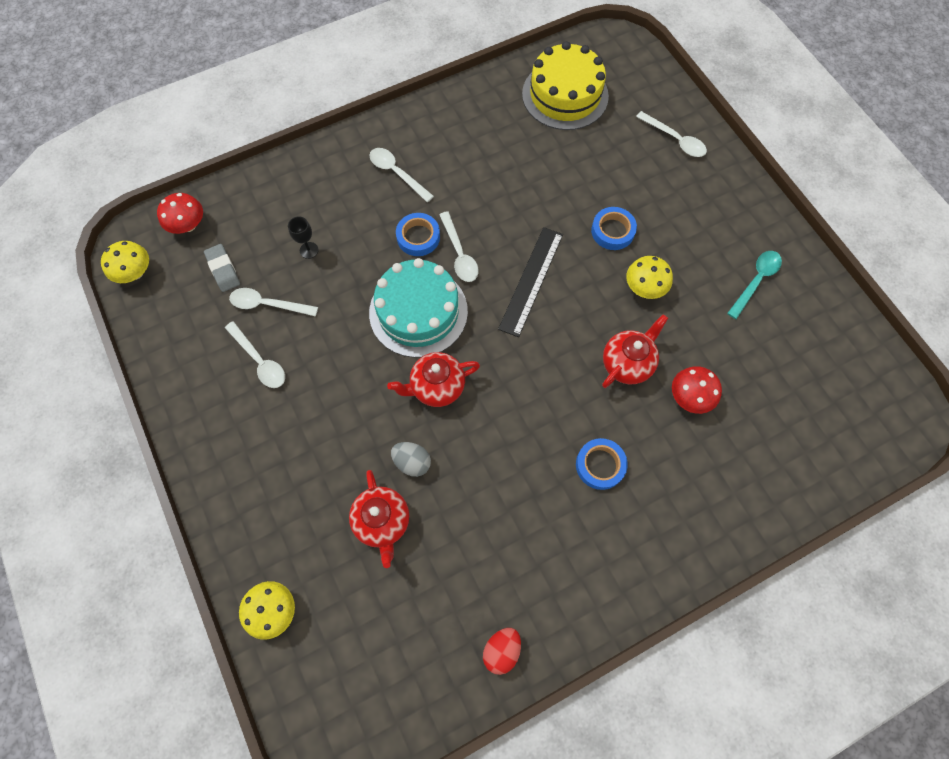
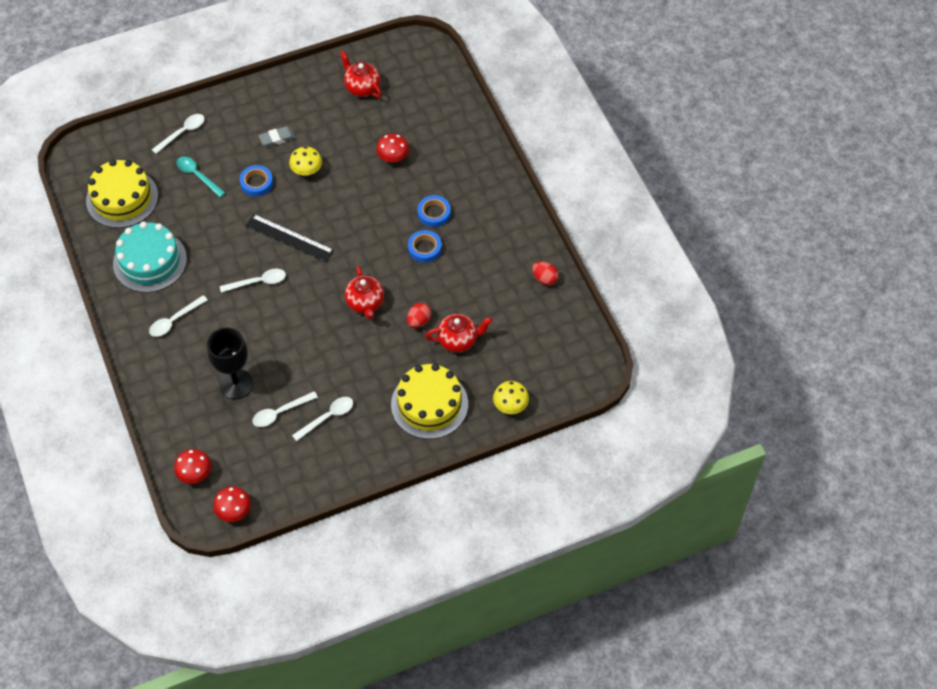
camera: 85 degrees left, 10 degrees down
(135, 272) = (234, 511): yellow mushroom -> red mushroom
(223, 270) = (243, 445): grey eraser -> grey eraser (277, 138)
(268, 304) = (280, 412): white spoon -> white spoon turned 45 degrees clockwise
(277, 490) = (429, 404): none -> yellow cake
(309, 250) = (236, 384): black goblet -> black goblet, size x2.25
(412, 462) = (419, 321): grey egg -> red egg
(418, 237) = (238, 308): blue tape -> blue tape (424, 248)
(418, 312) = (303, 311): turquoise cake -> turquoise cake (150, 261)
(627, 363) = (364, 188): red teapot -> red teapot (362, 87)
(755, 281) = (313, 106): turquoise spoon -> turquoise spoon (197, 175)

